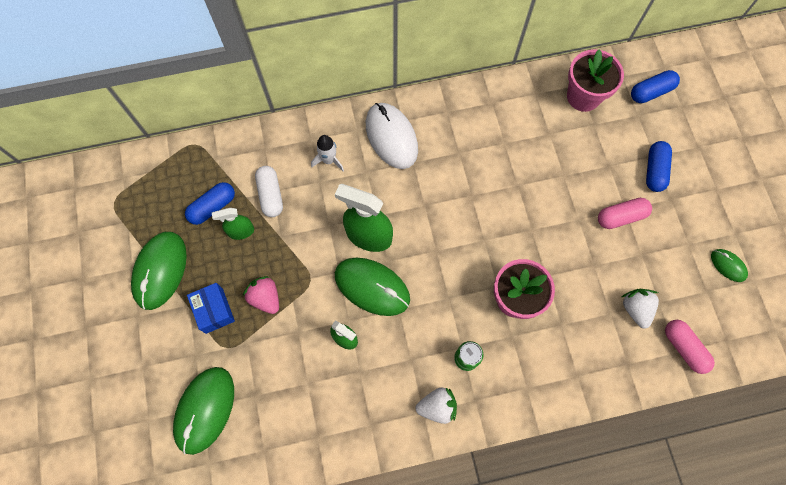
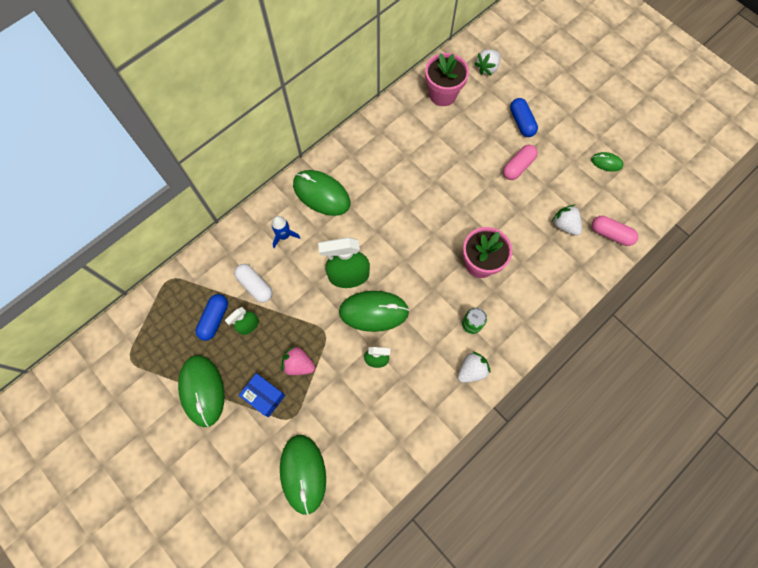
camera: 30 degrees left, 0 degrees up
(329, 160) = (284, 236): white rocket -> blue rocket
(391, 137) = (321, 194): white mouse -> green mouse
(651, 92) = (487, 68): blue capsule -> white strawberry

